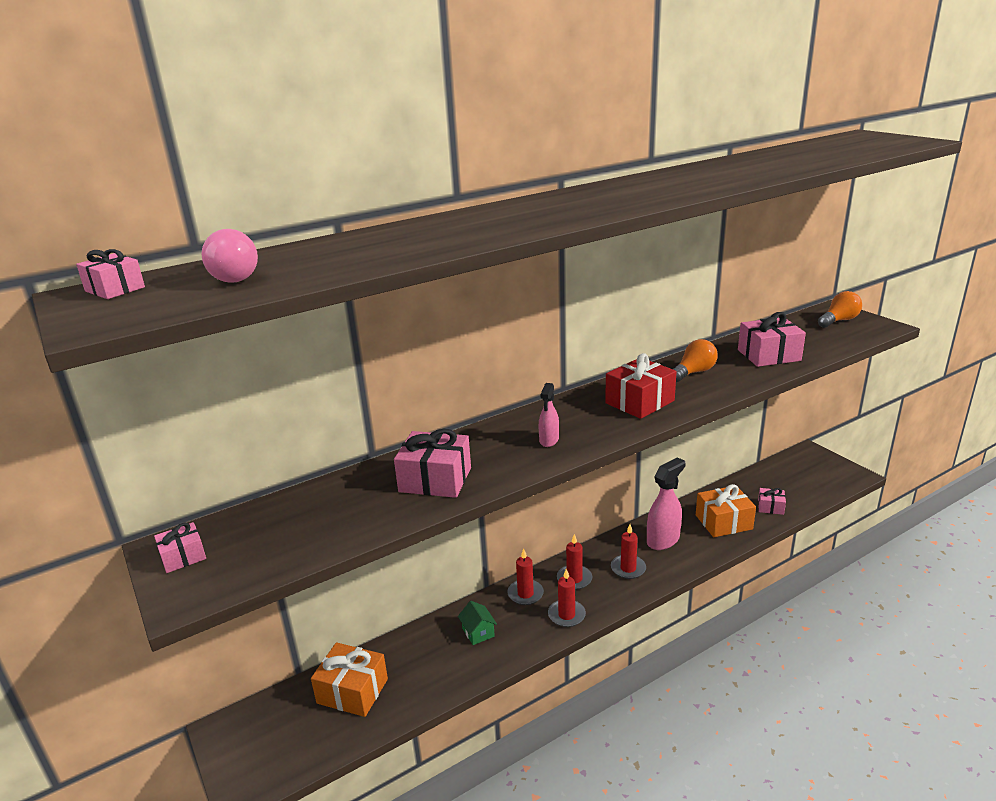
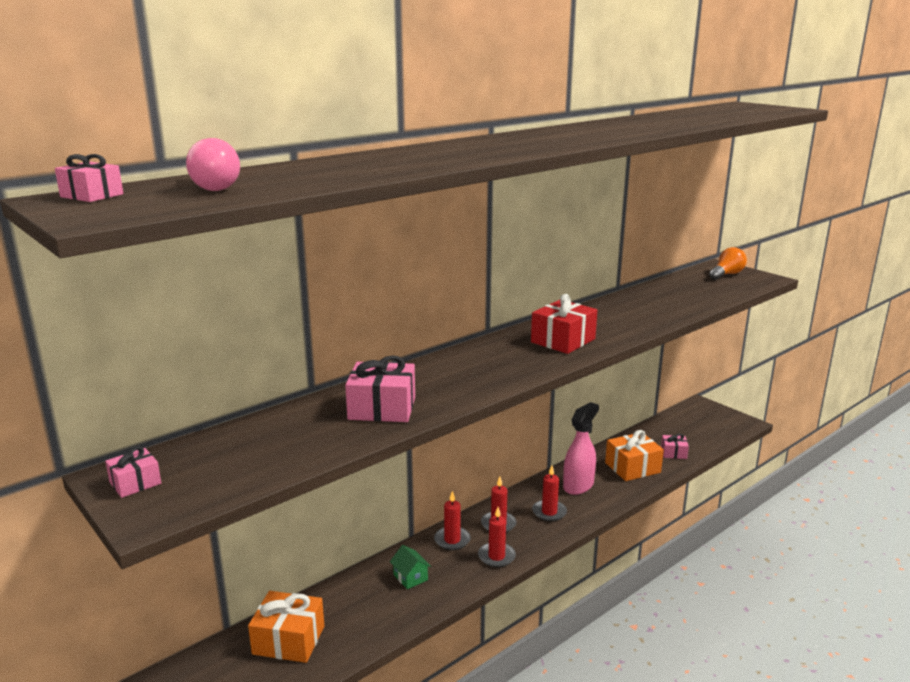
camera: 10 degrees left, 5 degrees down
(549, 440) = (485, 373): pink spray bottle -> none
(693, 372) = (606, 316): orange light bulb -> none
(769, 355) = (671, 302): pink gift -> none

